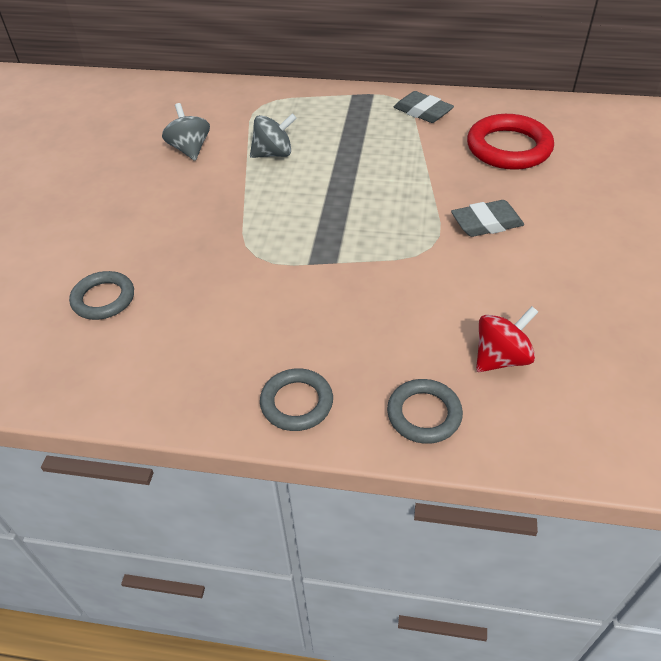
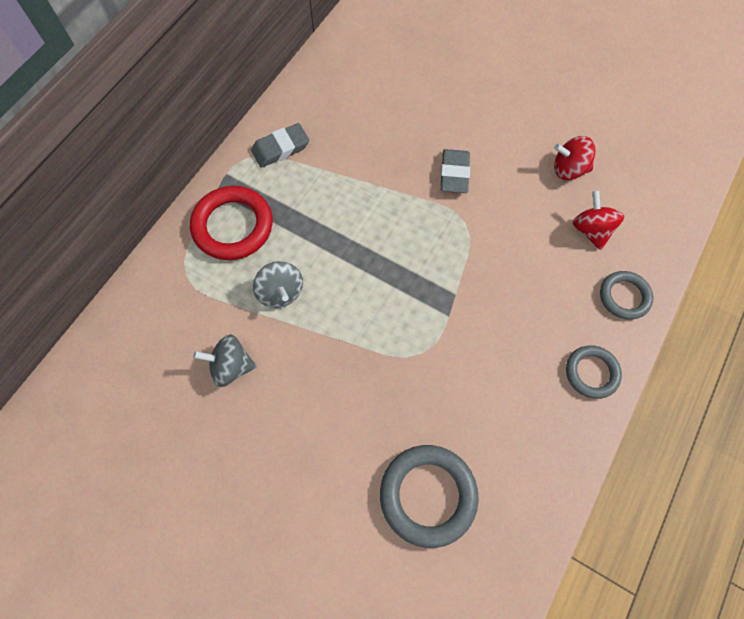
camera: 70 degrees left, 20 degrees up
(103, 299) = (428, 495): grey ring -> grey ring, size x1.65
(274, 154) = (281, 292): grey spinning top -> grey spinning top turned 150 degrees clockwise
(508, 148) = (368, 114): red ring -> red ring (233, 226)
(575, 316) = (568, 169): none -> red spinning top

